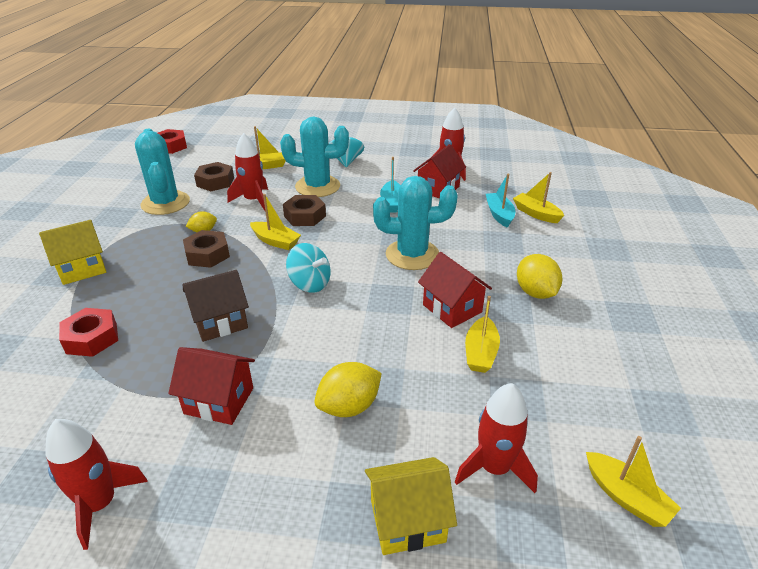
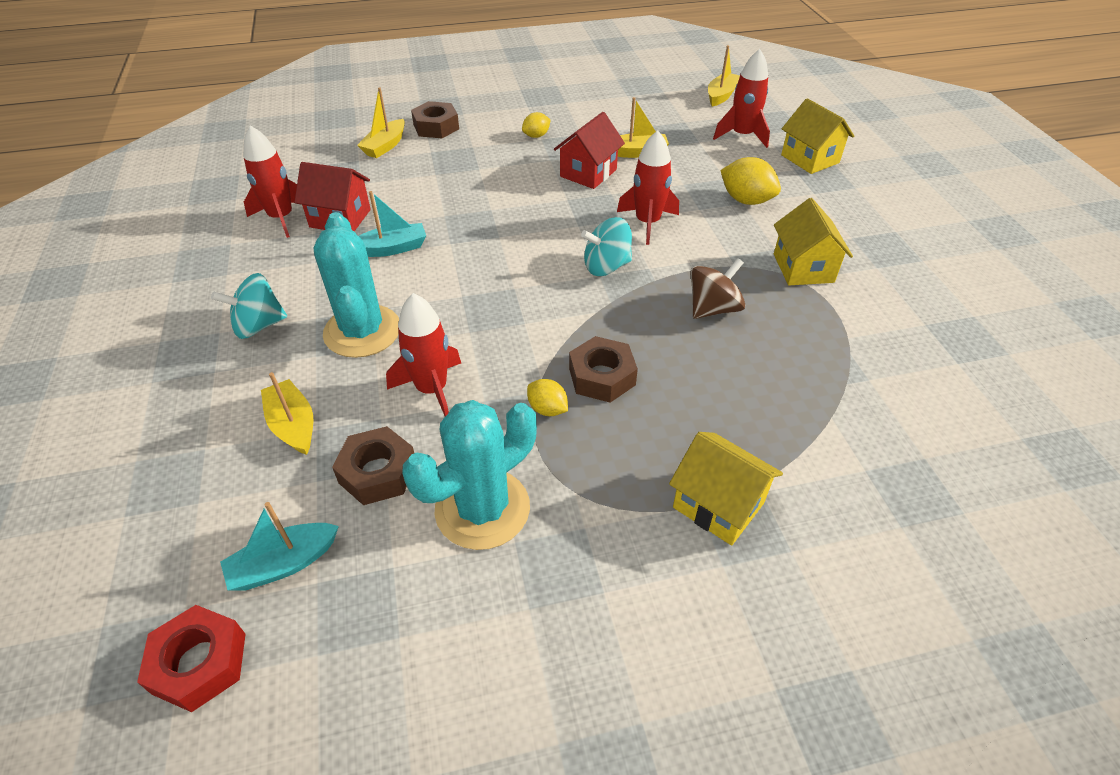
camera: 110 degrees left, 10 degrees up
(92, 338) = (817, 402): red nut -> none
(100, 504) = (941, 288): red rocket -> red rocket (647, 223)
(219, 401) = (803, 268): red house -> yellow house
(220, 322) = (713, 309): brown house -> brown spinning top
(275, 241) = (536, 323): yellow boat -> none
(305, 216) = (459, 317): brown nut -> brown nut (436, 127)
(310, 283) = (606, 266): turquoise spinning top -> turquoise spinning top turned 120 degrees counterclockwise
(412, 255) = (510, 210): turquoise cactus -> none
(499, 214) = (395, 167): turquoise boat -> turquoise boat (284, 564)
(535, 292) = (536, 136): yellow lemon -> yellow lemon, size x0.59

